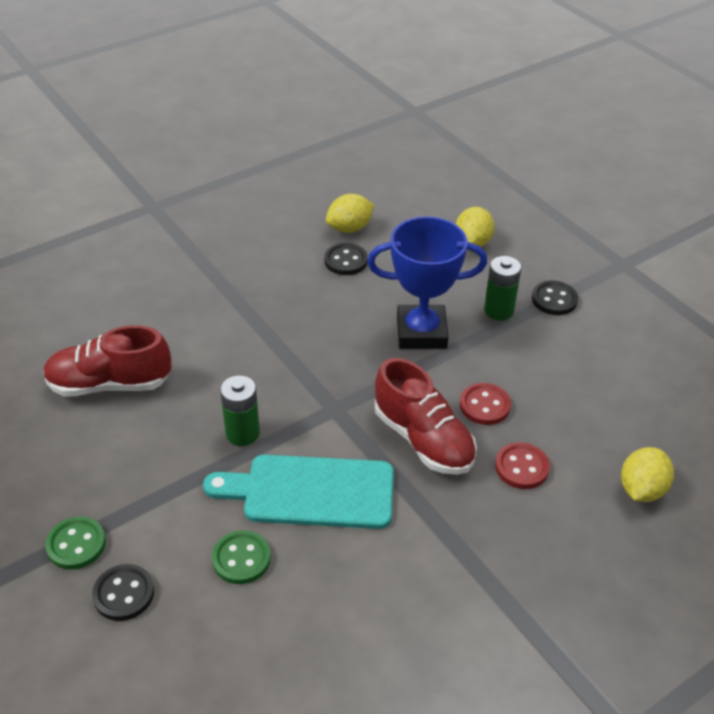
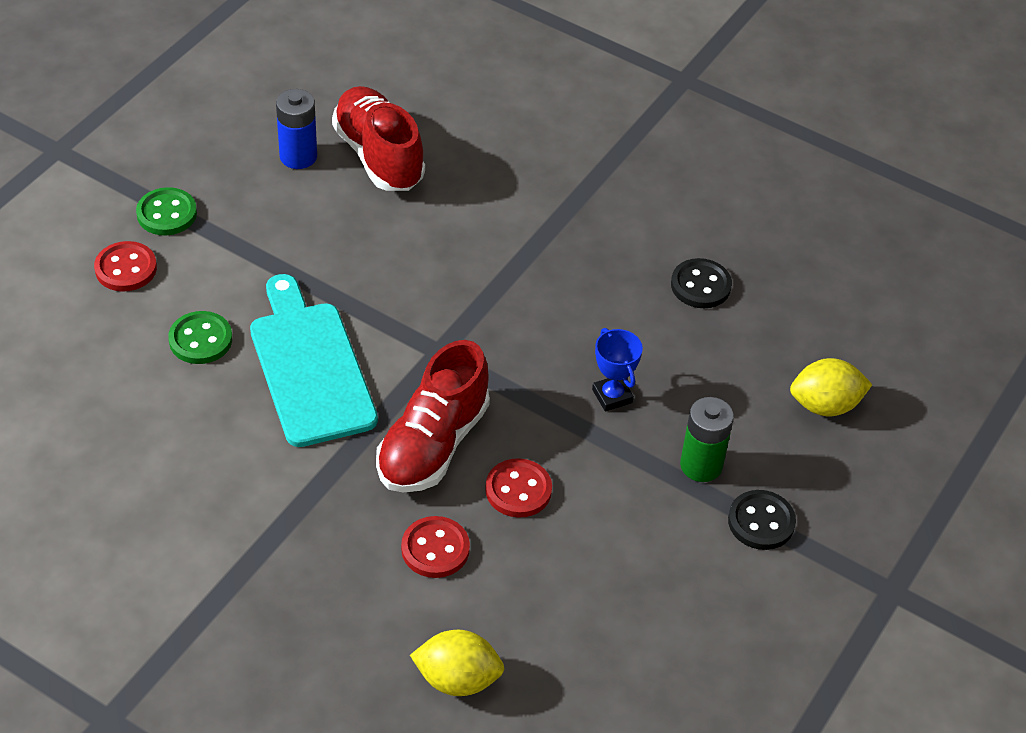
camera: 65 degrees right, 5 degrees up
(73, 434) = (298, 156): none -> blue battery
(124, 594) = (126, 268): black button -> red button
(242, 433) = (363, 285): green battery -> none
(349, 228) = (767, 270): yellow lemon -> none
(421, 332) = (612, 396): blue trophy -> blue trophy, size x0.48

